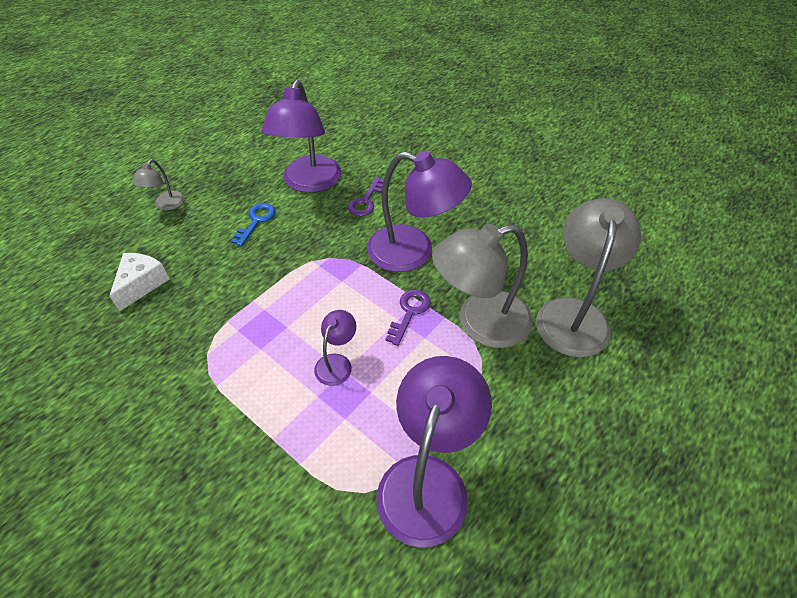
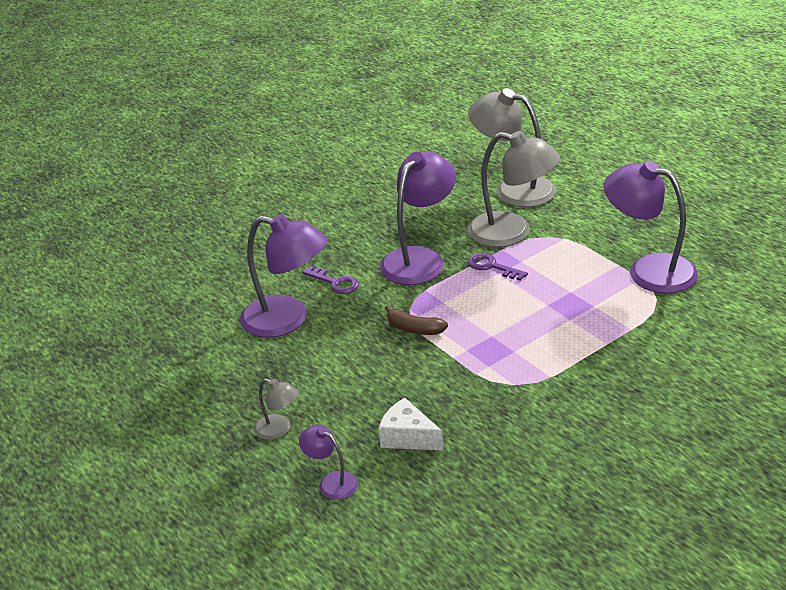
camera: 75 degrees left, 15 degrees down
(256, 221) = (337, 357): blue key -> none
(297, 265) = (414, 329): none -> brown banana
(337, 363) = (538, 308): purple lamp -> purple lamp (331, 482)
(480, 323) = (512, 232): grey lamp -> grey lamp turned 60 degrees counterclockwise

